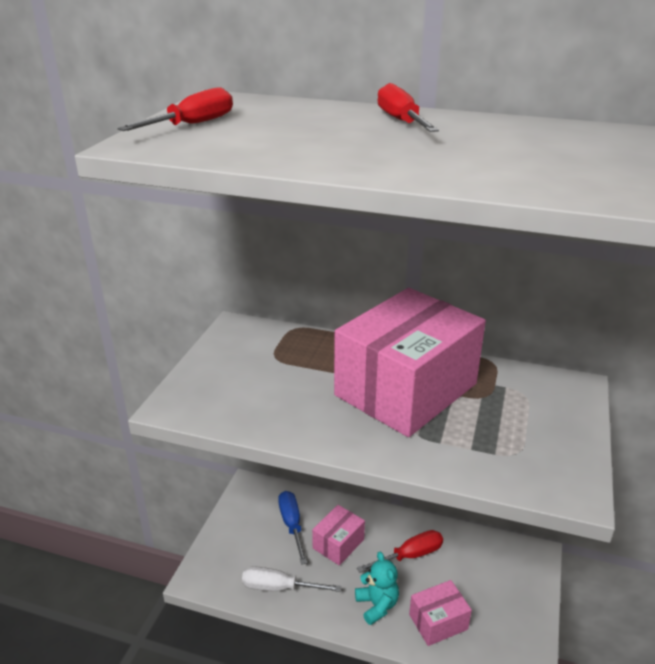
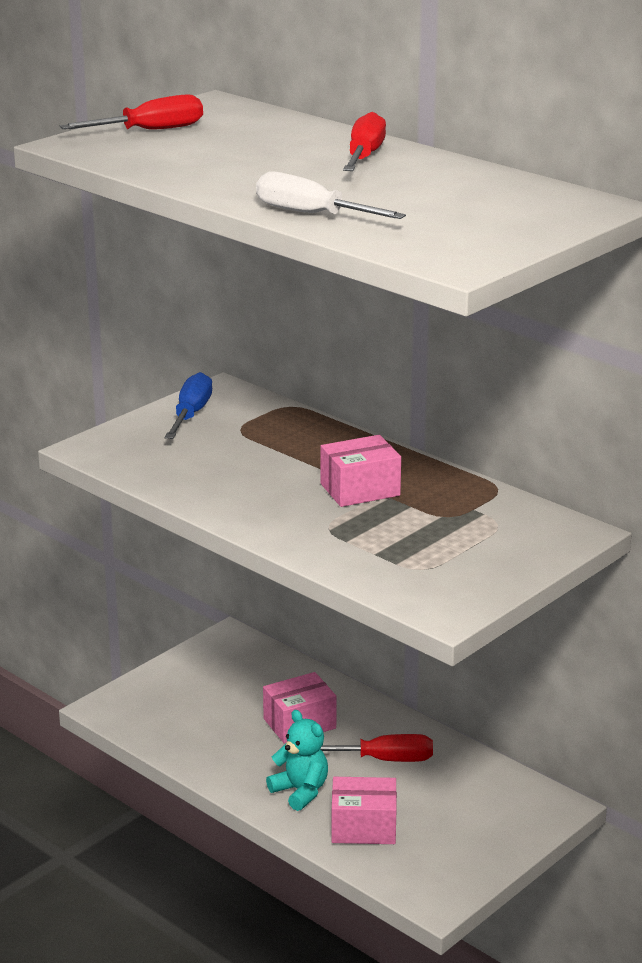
camera: 25 degrees right, 5 degrees down
(278, 587) = (194, 742): white screwdriver -> white screwdriver (311, 214)
(291, 524) = (255, 689): blue screwdriver -> blue screwdriver (191, 414)
(377, 605) = (300, 791): turquoise teddy bear -> turquoise teddy bear turned 45 degrees counterclockwise
(406, 389) = (360, 490): pink box -> pink box, size x0.45

